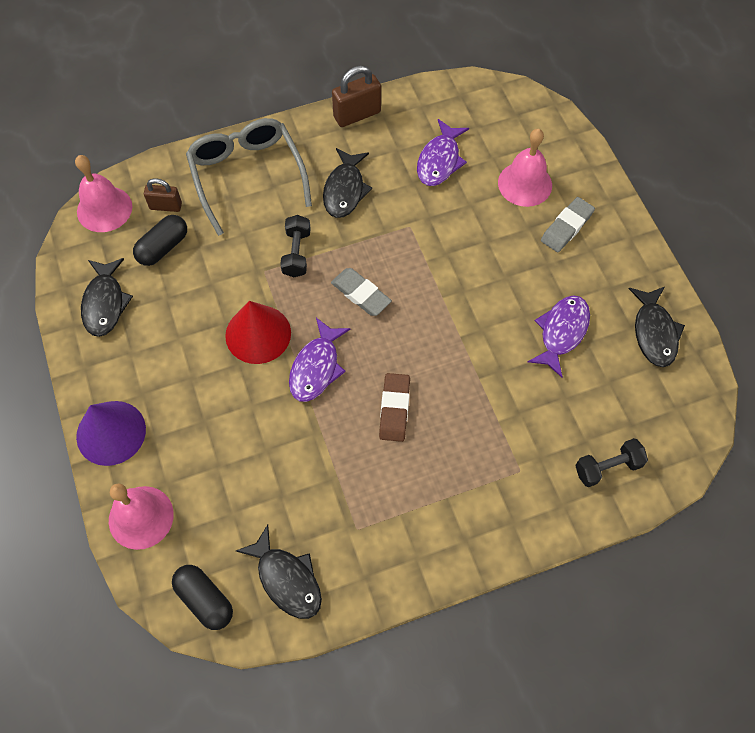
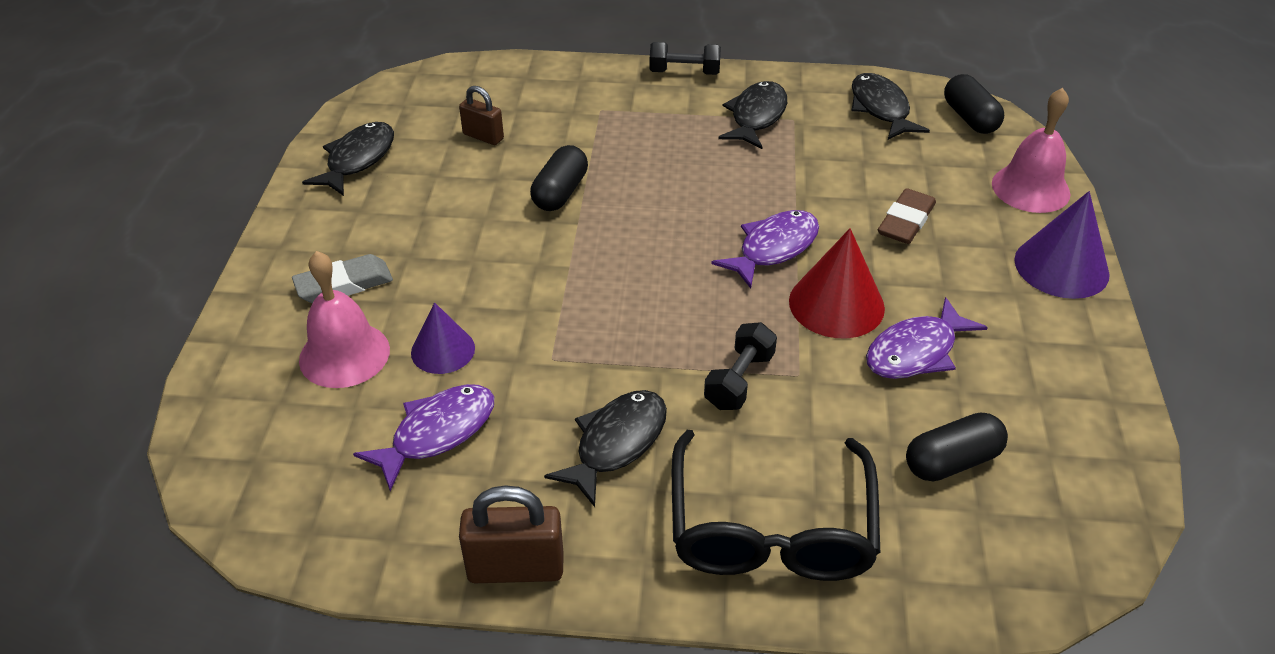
camera: 155 degrees left, 20 degrees down
(104, 209) = (1051, 565): pink bell -> none
(105, 303) = (1060, 413): black fish -> black fish (756, 116)
(166, 206) = (934, 528): brown padlock -> brown padlock (483, 136)
(247, 176) = (770, 528): grey glasses -> black glasses
(361, 294) = (674, 302): grey eraser -> none
(394, 409) = (700, 187): brown eraser -> brown eraser (906, 221)
(474, 207) = (443, 350): none -> purple cone
(490, 360) = (560, 192): none -> black capsule
(561, 332) = (457, 190): purple fish -> purple fish (916, 352)
(607, 467) = (513, 88): black dumbbell -> black dumbbell (684, 72)

